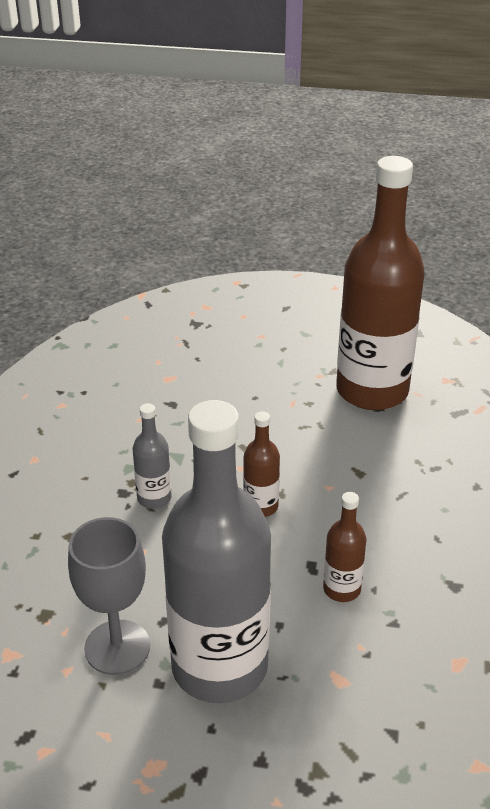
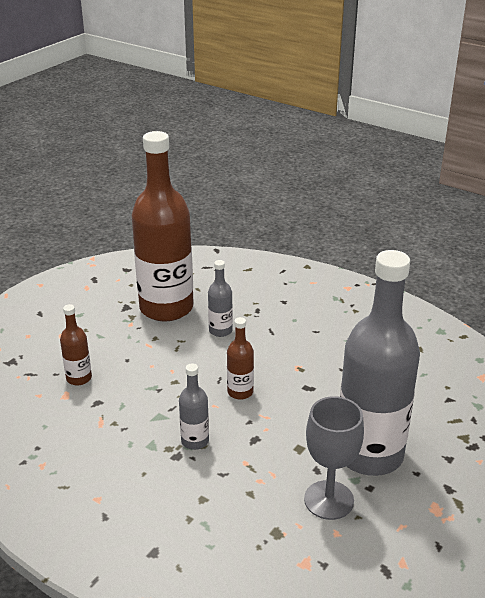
camera: 65 degrees left, 5 degrees down
(341, 589) = (334, 381): brown bottle -> brown bottle (79, 378)
(365, 450) = (220, 330): none -> grey bottle

